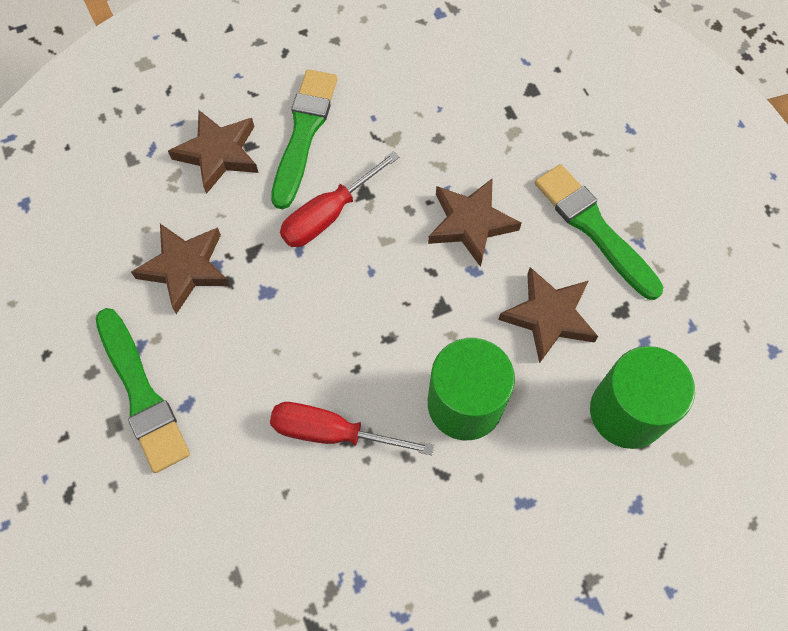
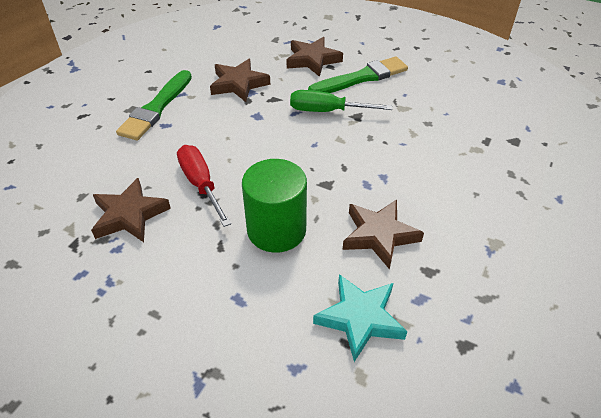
camera: 50 degrees right, 20 degrees down
(329, 215) = (327, 111): red screwdriver -> green screwdriver
(470, 223) = (394, 165): brown star -> brown star (129, 215)
(594, 229) = (467, 222): green brush -> none
(627, 412) = (360, 318): green cylinder -> turquoise star

